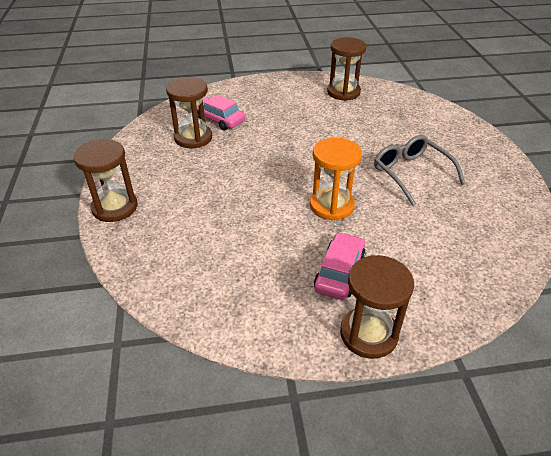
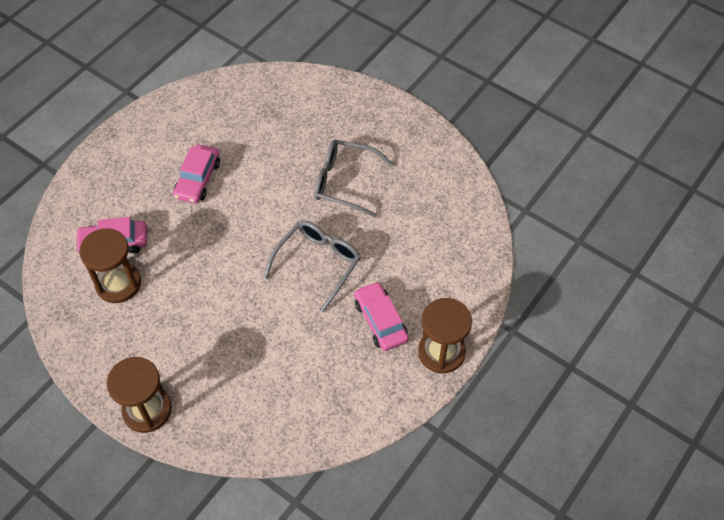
camera: 45 degrees left, 15 degrees up
(307, 119) = (198, 179): none -> pink car
(331, 205) = (317, 264): orange hourglass -> grey glasses
(343, 92) = (194, 117): brown hourglass -> none

